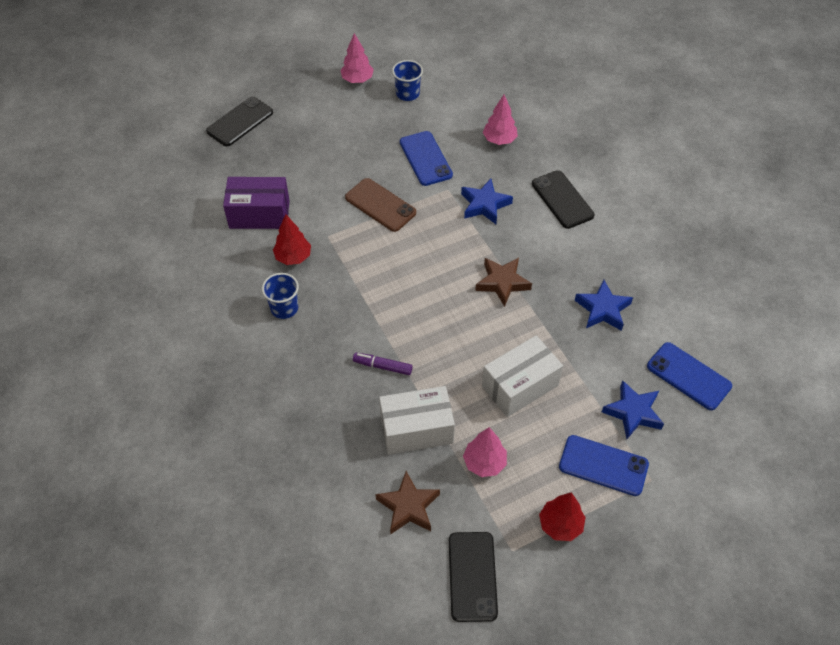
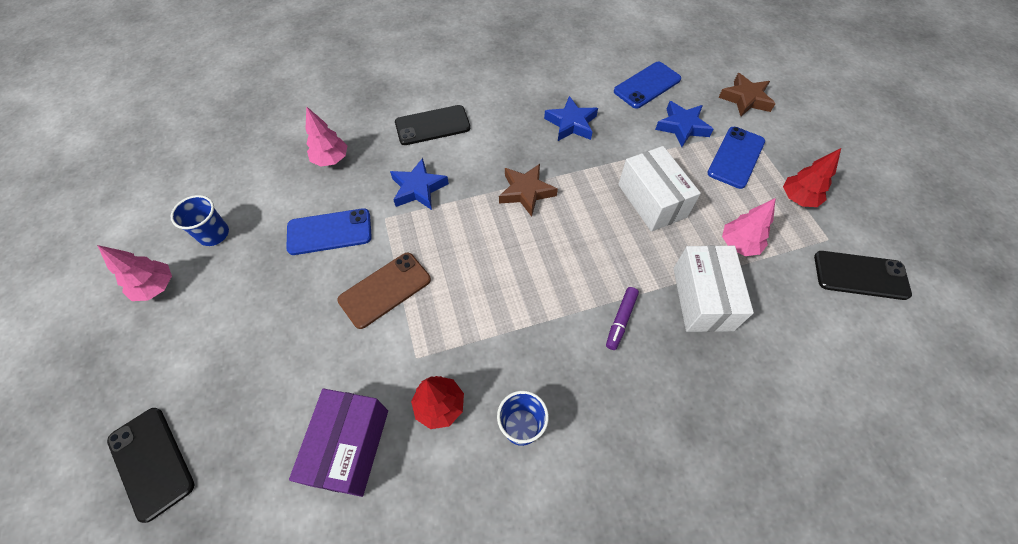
camera: 80 degrees left, 5 degrees up
(408, 507) = (794, 320): brown star -> brown star (745, 99)

